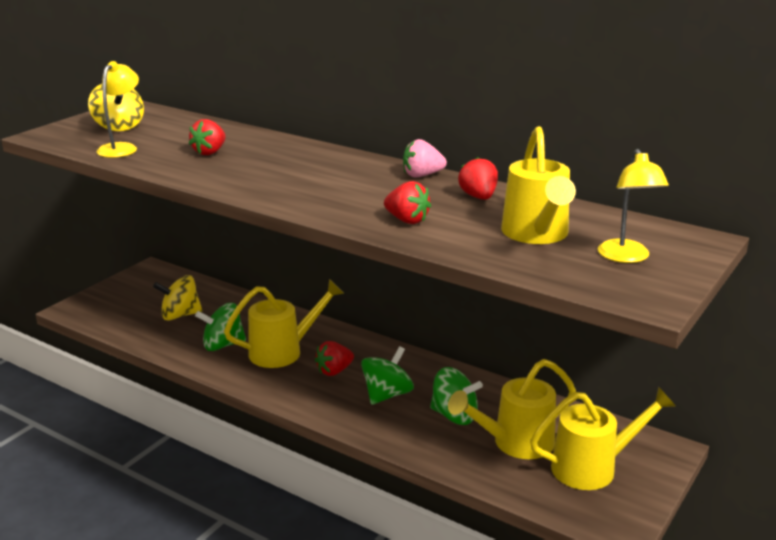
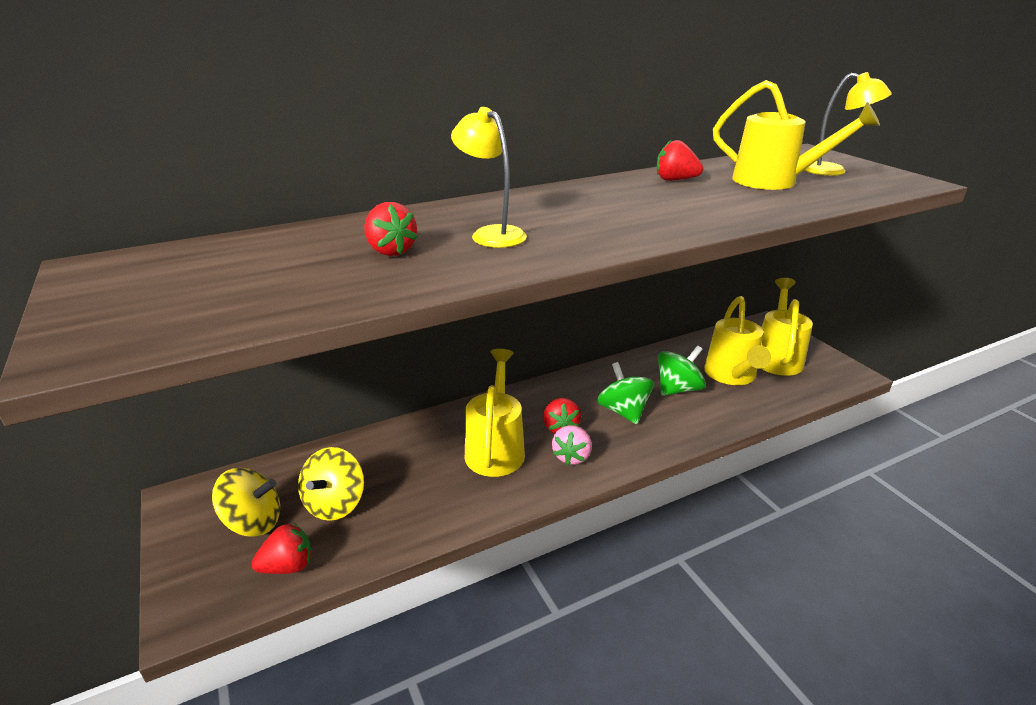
camera: 60 degrees left, 5 degrees up
(119, 127) = (169, 287): yellow spinning top -> yellow spinning top (253, 522)
(122, 148) = (274, 299): yellow lamp -> yellow lamp (491, 234)
(223, 345) = (441, 487): green spinning top -> none
(407, 220) = (711, 210): red strawberry -> red strawberry (288, 566)
(422, 175) = (599, 185): pink strawberry -> pink strawberry (572, 456)

